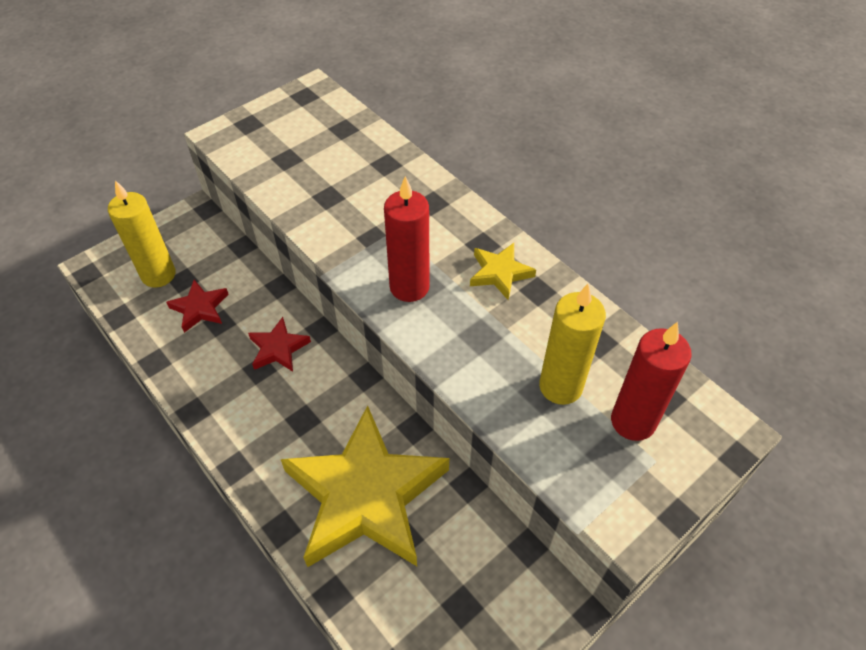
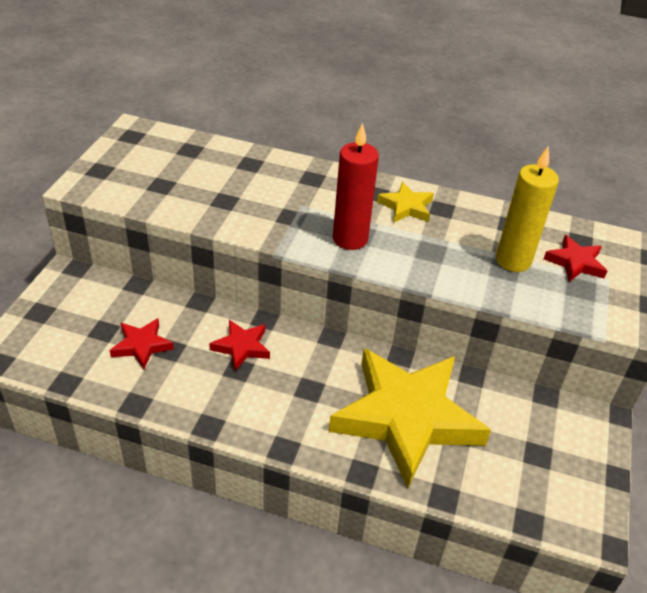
camera: 35 degrees left, 10 degrees down
(158, 275) = (76, 335): yellow candle -> none
(633, 421) = (575, 262): red candle -> red star

